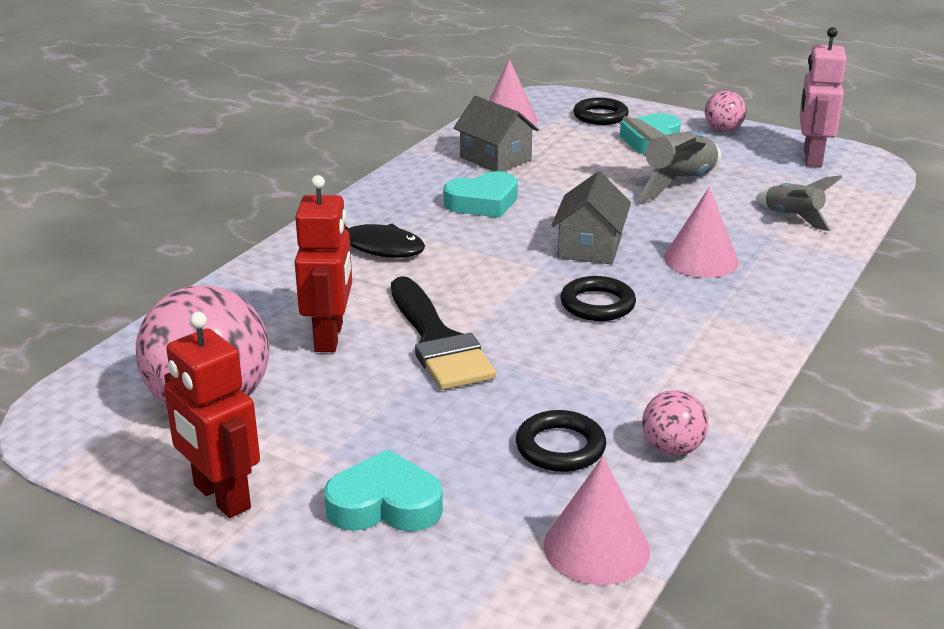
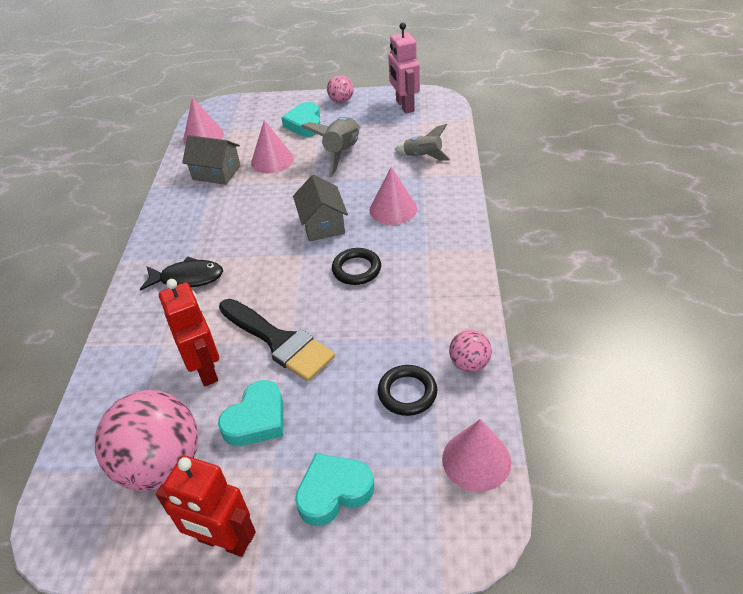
camera: 25 degrees left, 15 degrees up
(483, 202) = (232, 213): turquoise heart -> turquoise heart (256, 419)
(577, 166) = (272, 160): none -> pink cone
(600, 116) = (260, 114): black ring -> none

